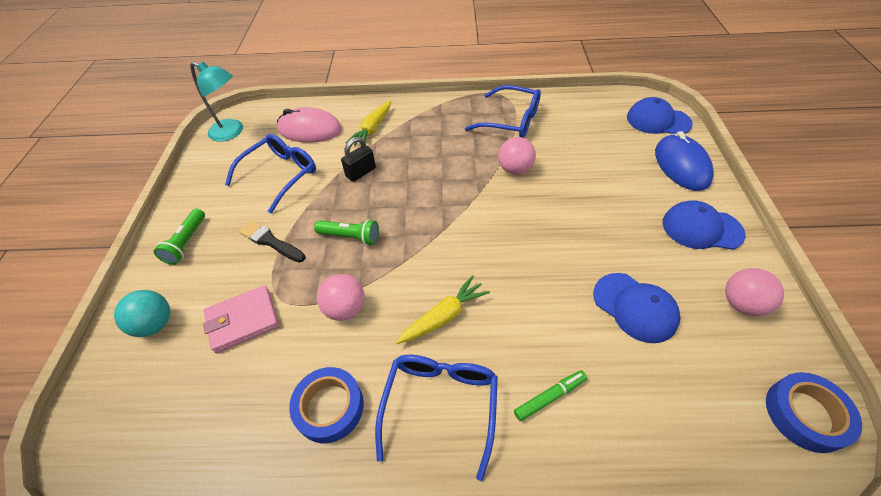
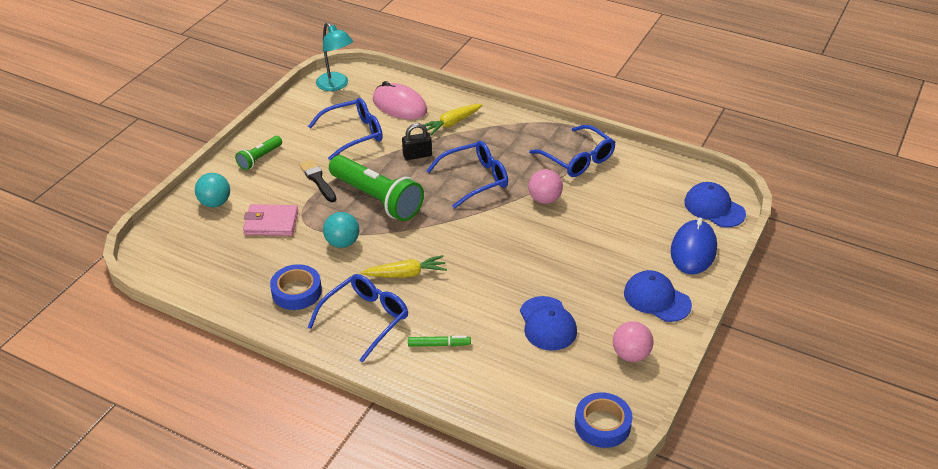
camera: 25 degrees right, 10 degrees down
(345, 308) = (342, 243): pink ball -> turquoise ball
(350, 237) = (377, 199): green flashlight -> green flashlight, size x1.99
(435, 175) = (475, 179): none -> blue glasses

